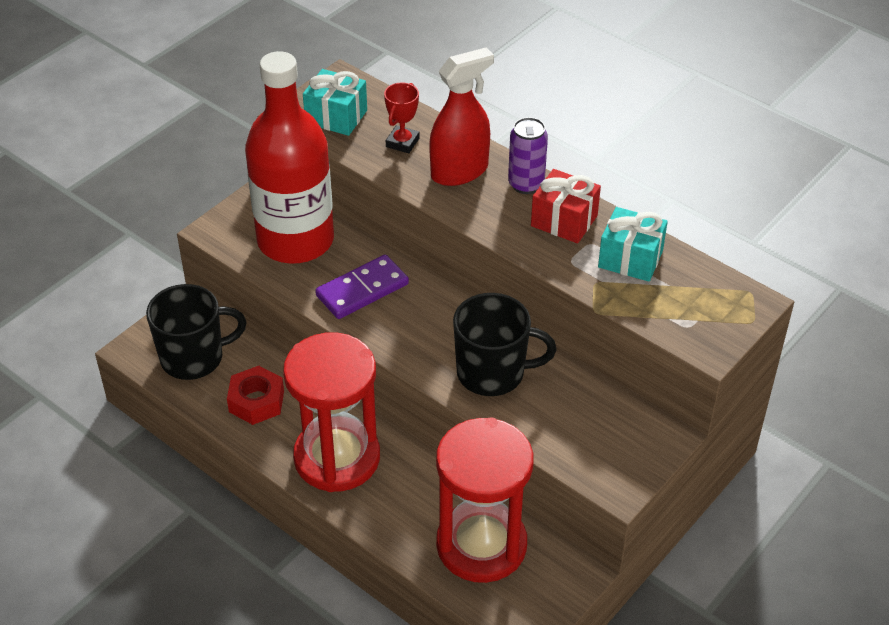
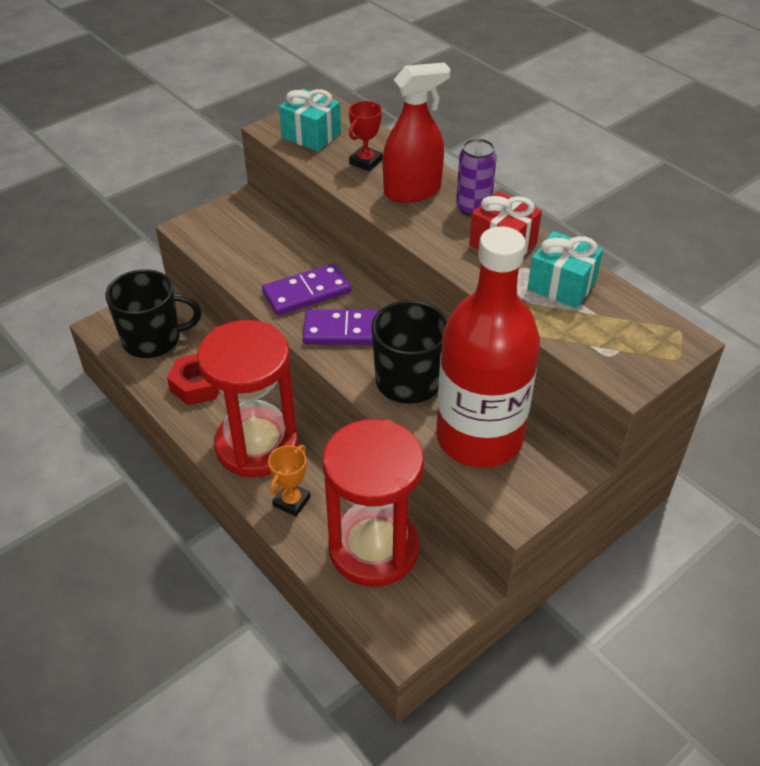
camera: 10 degrees right, 0 degrees up
(295, 240) = (258, 243): red bottle -> red bottle (479, 437)
(388, 510) = (291, 501): none -> orange trophy
(414, 327) = (346, 331): none -> purple domino

